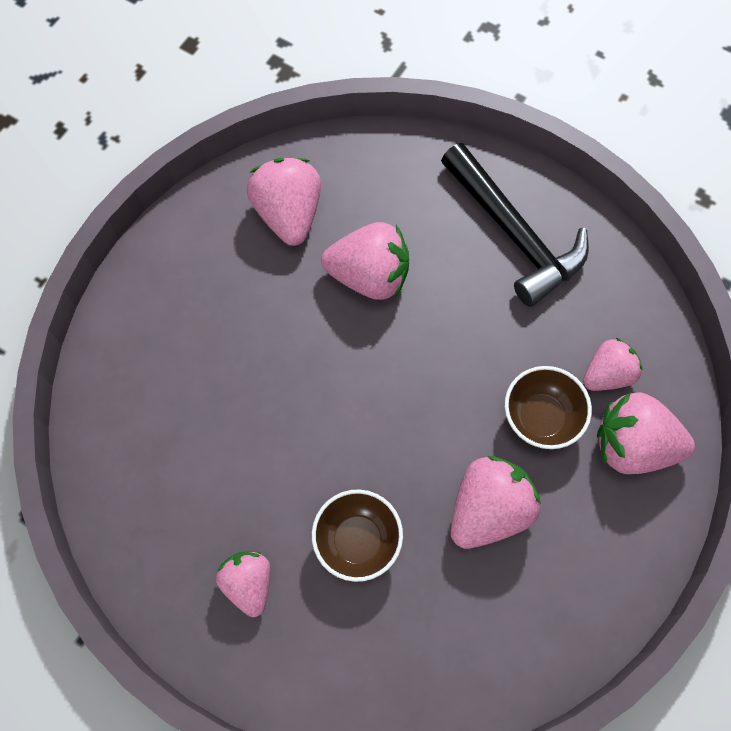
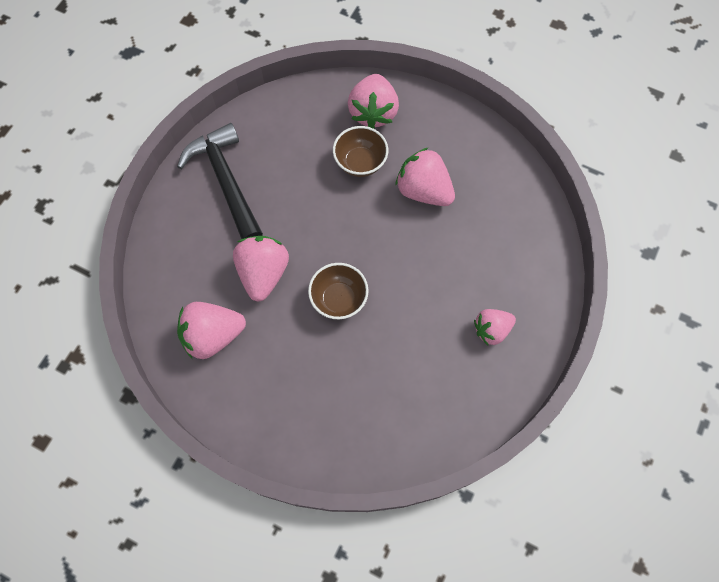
camera: 95 degrees left, 0 degrees up
(357, 540) = (454, 265): brown bowl -> brown bowl (339, 299)
(513, 234) = (226, 181): black hammer -> black hammer turned 75 degrees counterclockwise
(607, 374) = (327, 126): pink strawberry -> none

